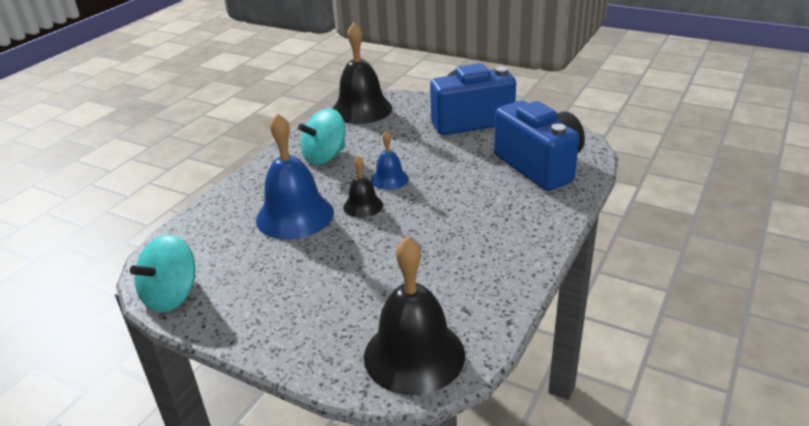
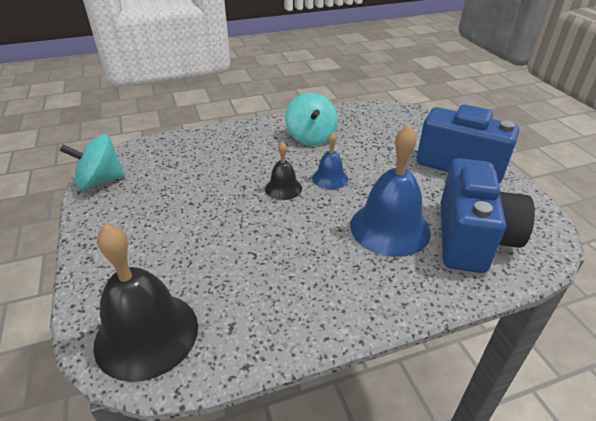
camera: 40 degrees right, 5 degrees up
(294, 215) = (233, 169): blue bell -> blue bell (390, 228)
(325, 156) = (311, 137): turquoise spinning top -> turquoise spinning top turned 105 degrees counterclockwise
(361, 109) = (384, 114): black bell -> none

